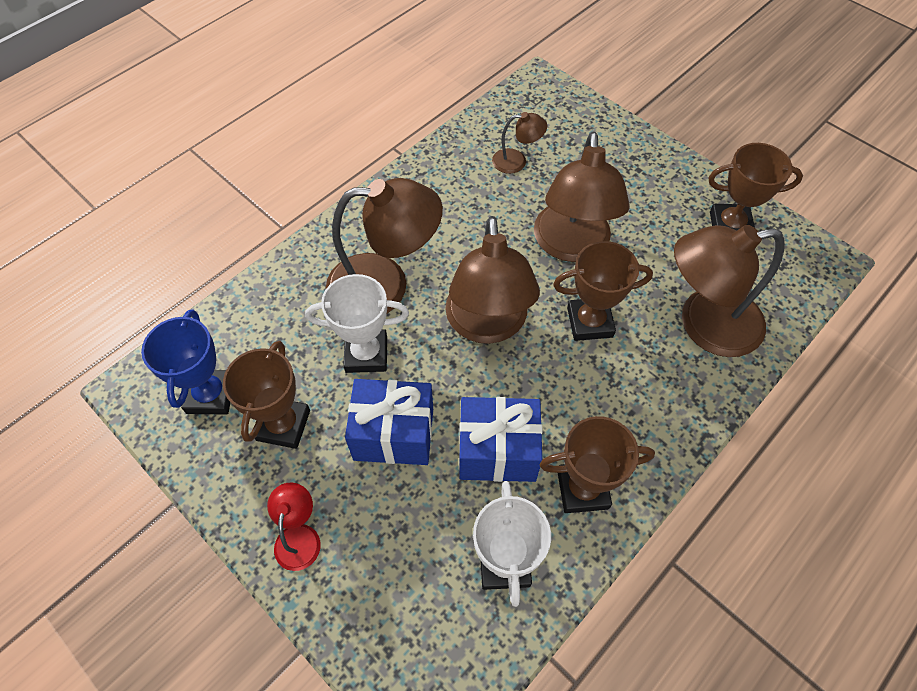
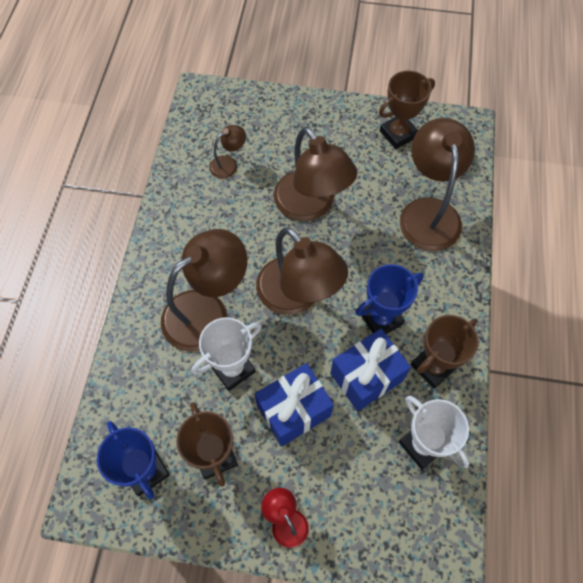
camera: 35 degrees left, 5 degrees up
(561, 402) = (381, 319): none -> blue trophy
(589, 322) = (360, 253): brown trophy -> none
(704, 325) = (428, 212): brown lamp -> brown lamp turned 135 degrees clockwise

